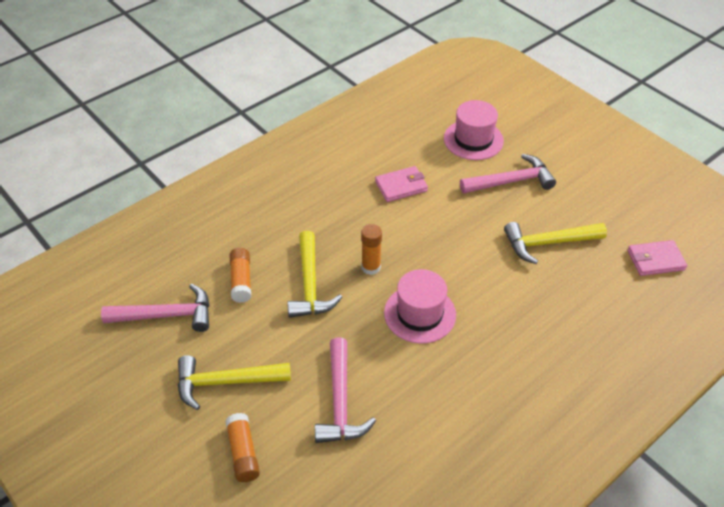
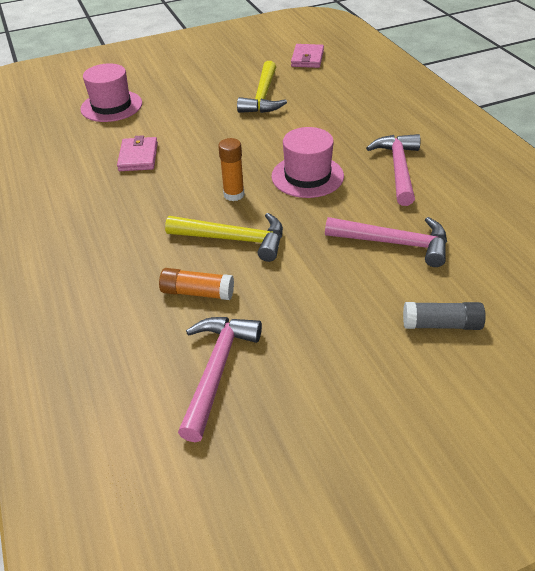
camera: 70 degrees left, 5 degrees down
(225, 382) = (342, 327): yellow hammer -> none
(243, 452) = (441, 324): orange glue stick -> grey glue stick
(511, 181) = (180, 98): pink hammer -> pink hammer (398, 169)

